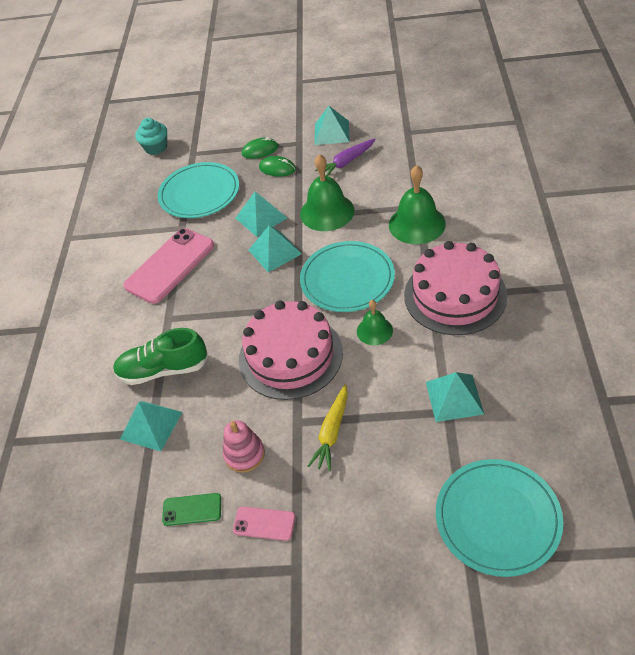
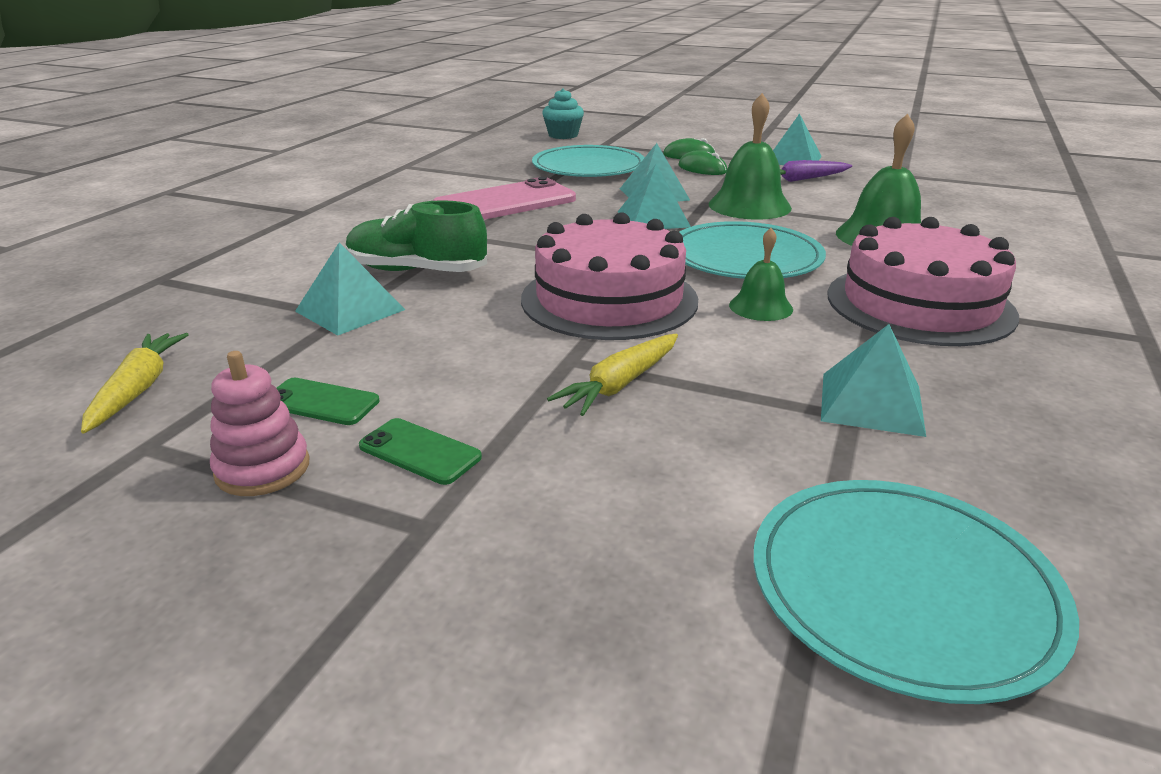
camera: 15 degrees right, 20 degrees down
(88, 541) = (138, 389): none -> yellow carrot
(244, 454) = (457, 370): pink stacking toy -> pink stacking toy (262, 469)
(264, 523) = (420, 451): pink phone -> green phone

